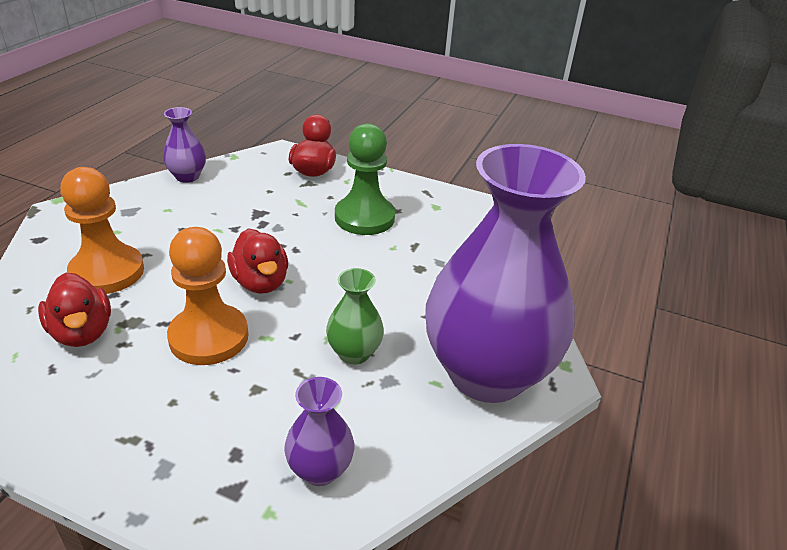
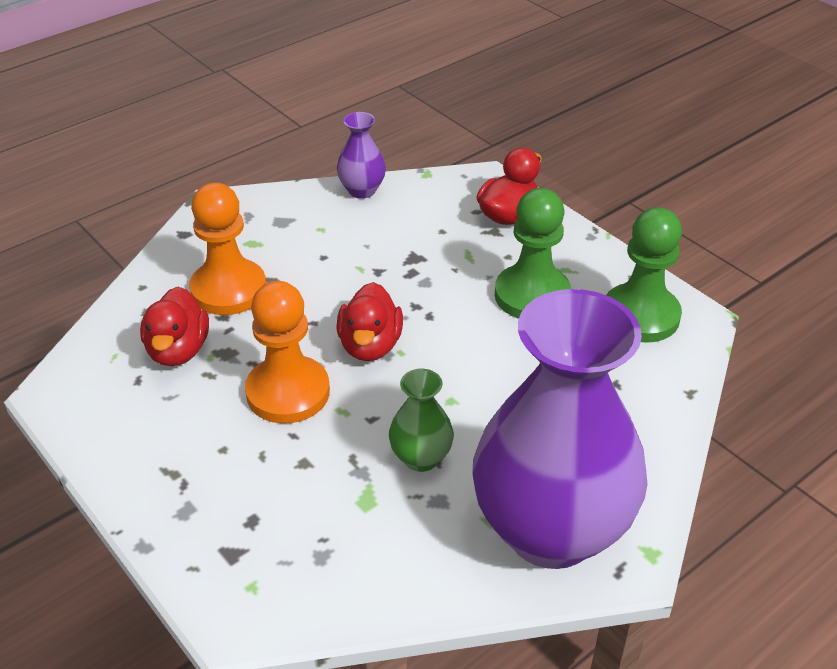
camera: 30 degrees right, 5 degrees up
(320, 470) = (318, 565): purple vase -> none
(447, 213) = (640, 316): none -> green pawn

